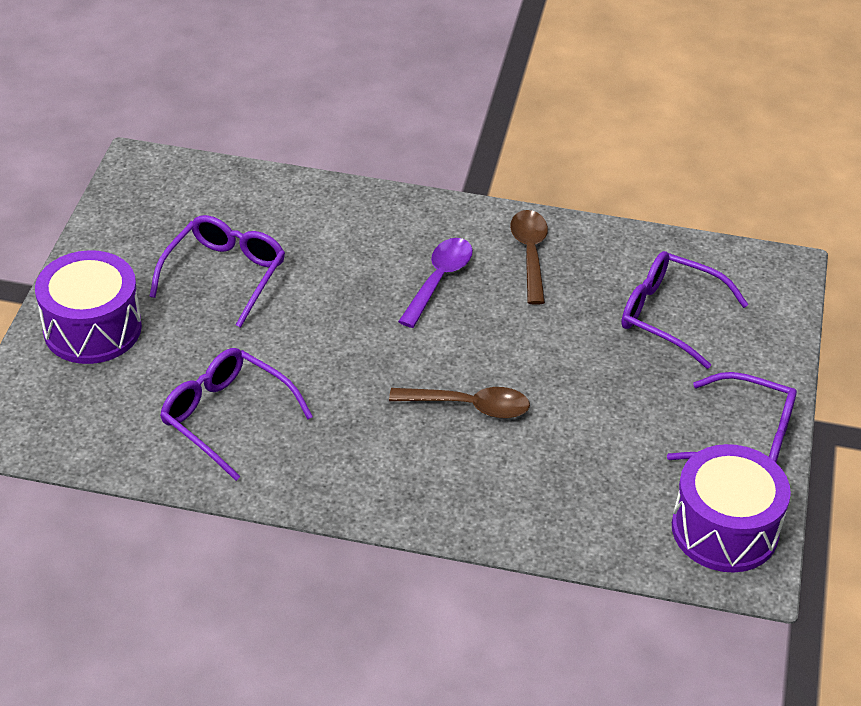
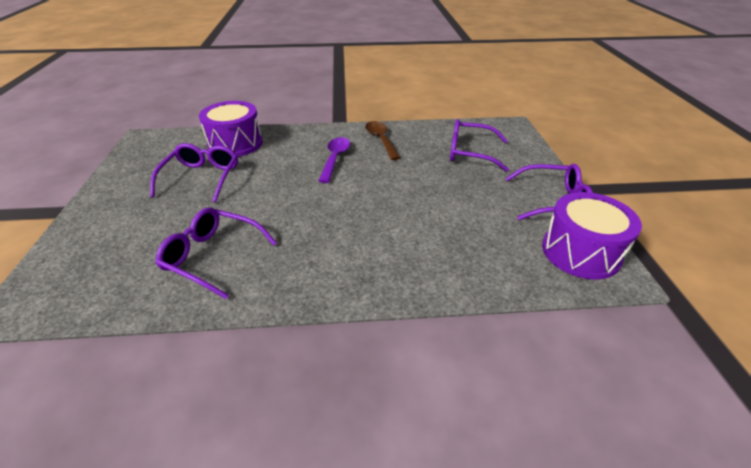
camera: 15 degrees left, 5 degrees down
(92, 328) = (108, 222): purple drum -> purple drum (235, 144)
(469, 406) = (380, 216): brown spoon -> none

